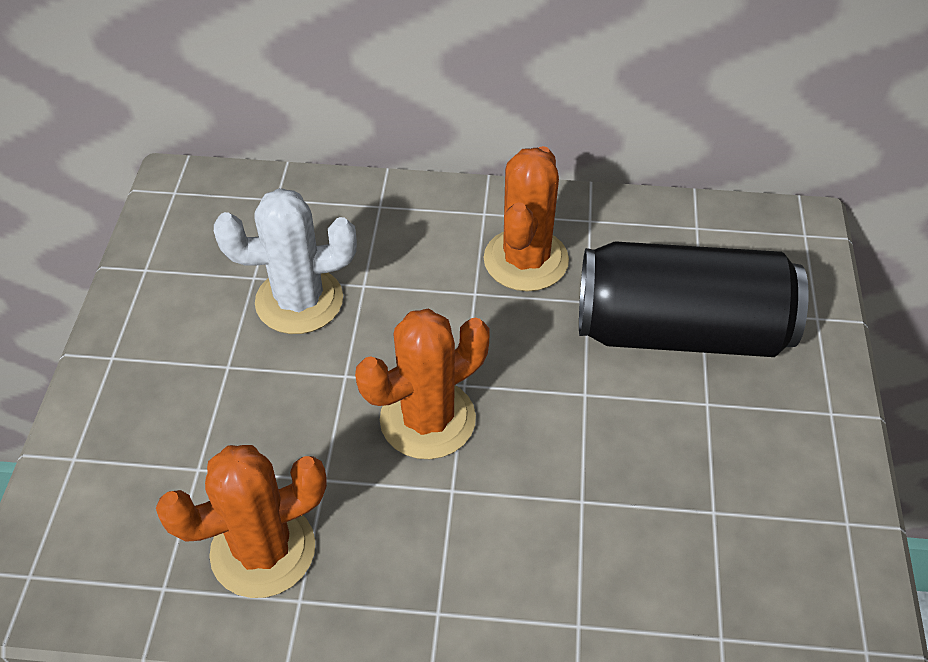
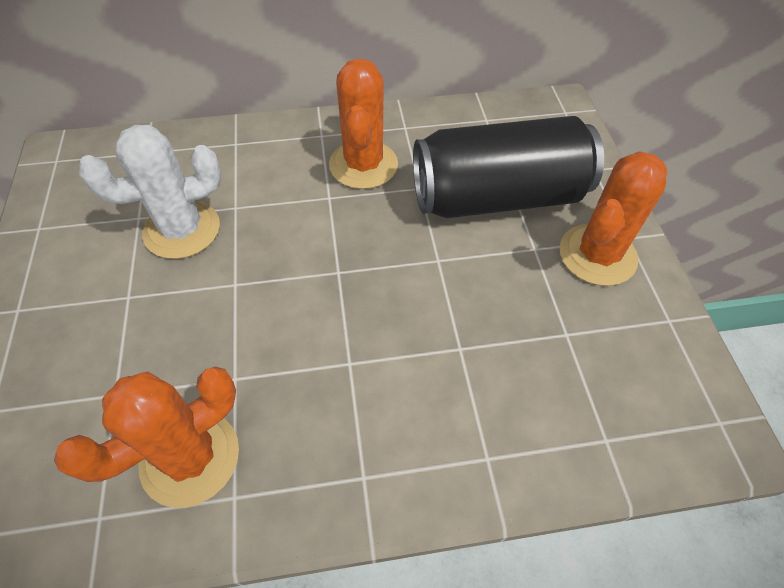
camera: 15 degrees left, 5 degrees up
(427, 419) = (314, 307): orange cactus -> orange cactus (597, 255)

